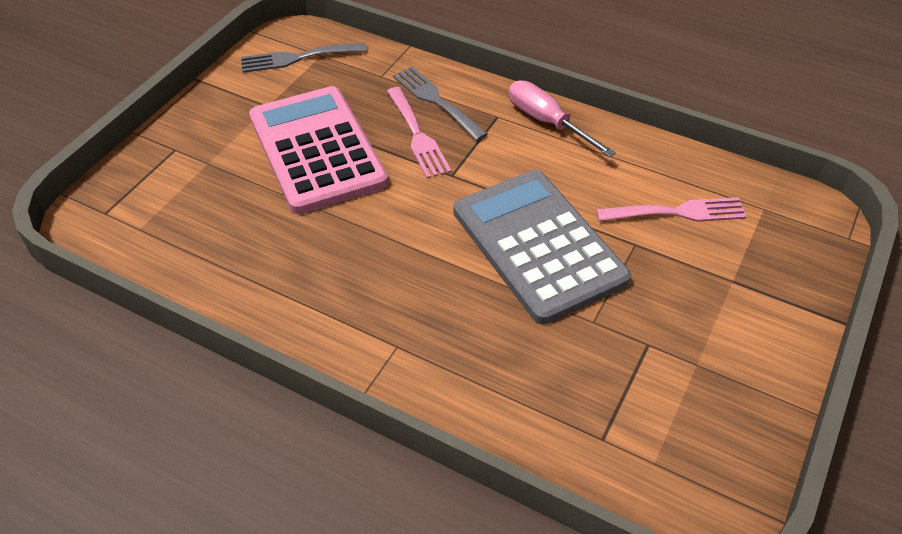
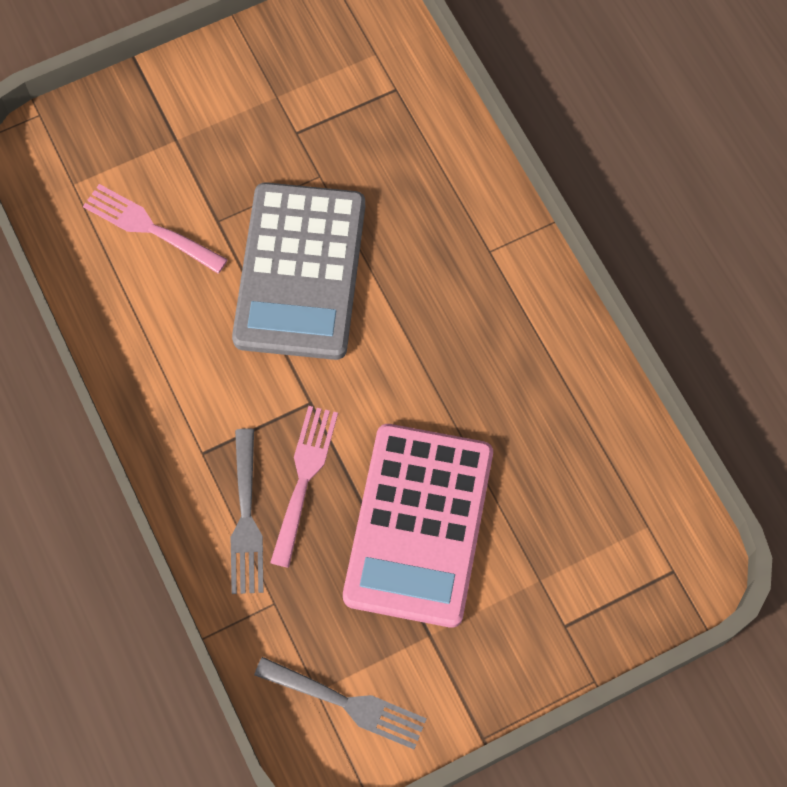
camera: 145 degrees left, 20 degrees up
(547, 122) = (161, 410): pink screwdriver -> none

